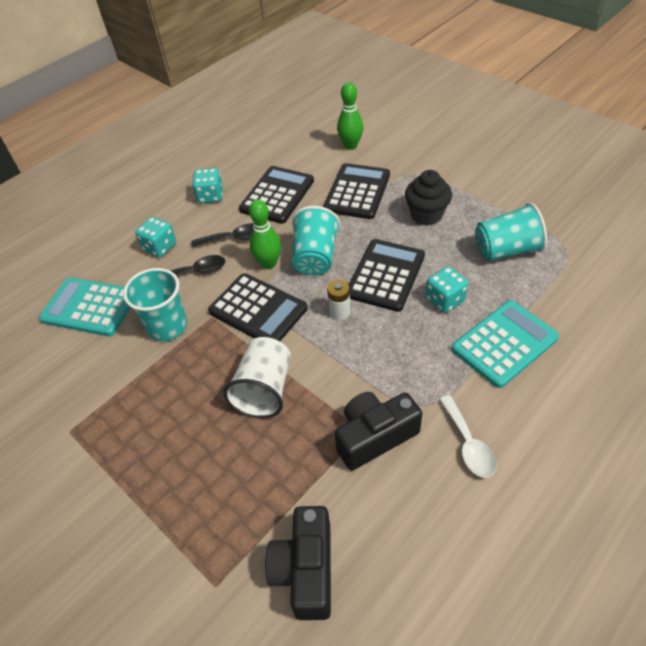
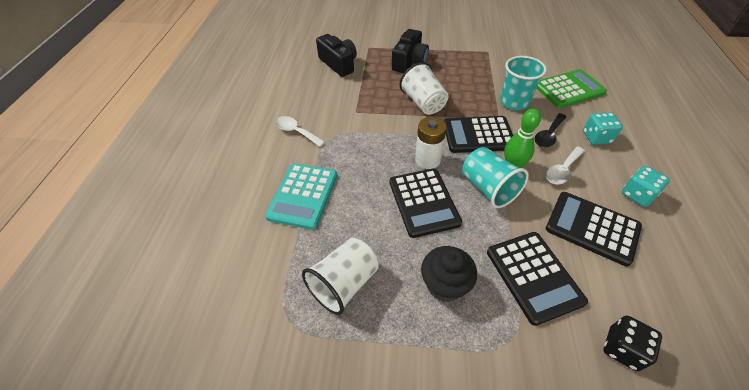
camera: 140 degrees right, 0 degrees up
(90, 307) = (569, 89): turquoise calculator -> green calculator
(234, 238) = (562, 170): black spoon -> white spoon
(277, 195) = (592, 228): black calculator -> black calculator turned 135 degrees clockwise
(340, 312) = (427, 160): white battery -> white battery, size x1.51
(350, 146) = (622, 349): green bowling pin -> black dice
(374, 436) = (347, 112): black camera -> black camera (409, 62)
(444, 300) = (365, 206): turquoise dice -> none
(506, 250) = (344, 284): turquoise cup -> white cup

